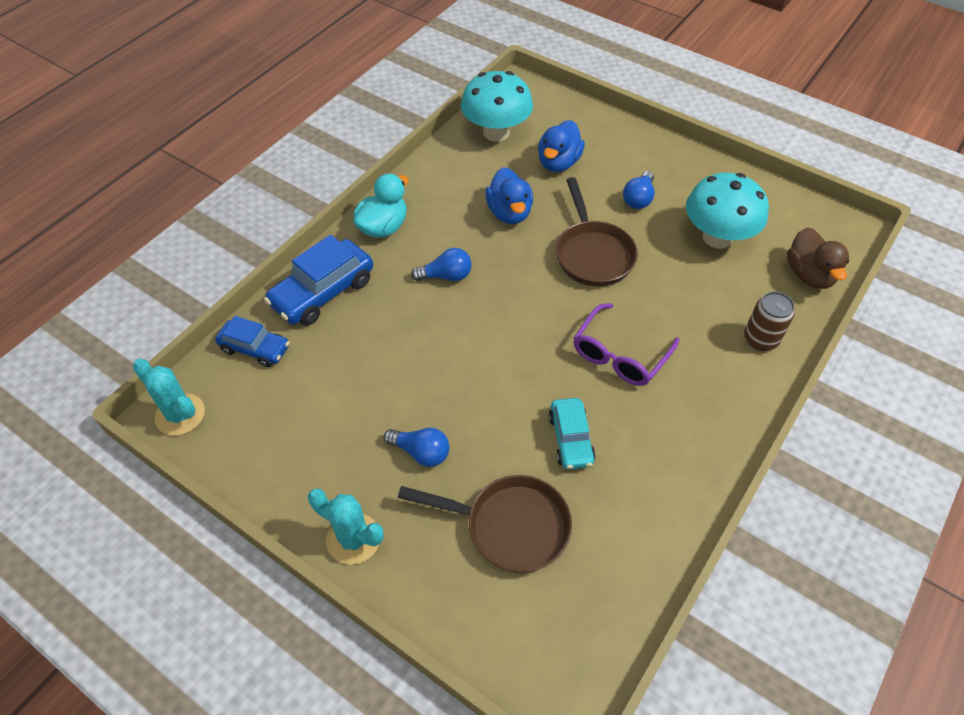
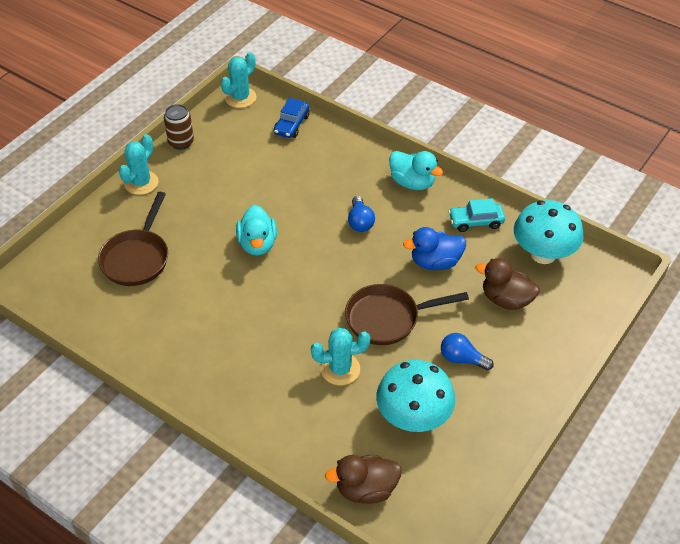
camera: 90 degrees right, 5 degrees down
(323, 292) = (342, 153): blue car -> none
(421, 452) = (199, 212): blue light bulb -> none
(483, 379) = (257, 244): none -> turquoise duck
(558, 163) = (506, 299): blue duck -> brown duck
(570, 439) = (200, 293): turquoise car -> turquoise car (475, 222)
(620, 355) = (276, 329): purple glasses -> none
(667, 295) = (340, 369): none -> turquoise cactus
(760, 339) = (288, 433): brown can -> brown can (181, 142)

